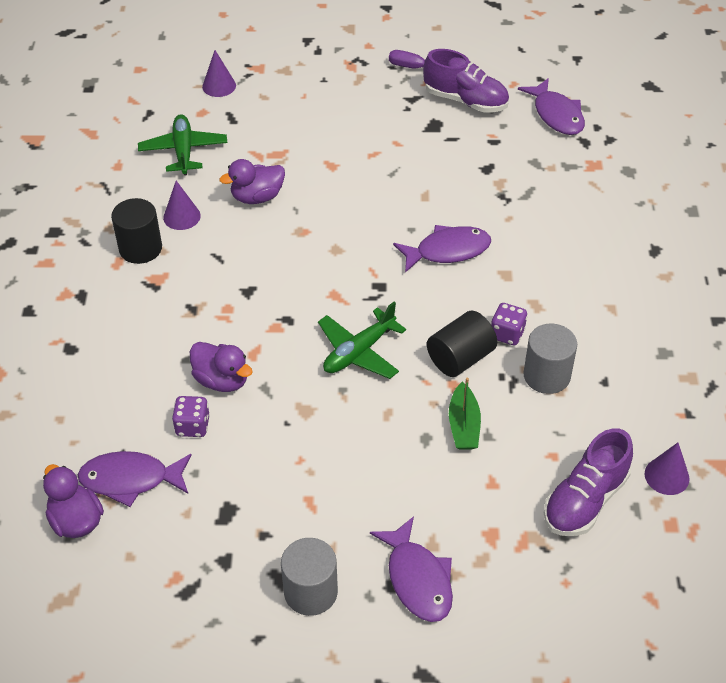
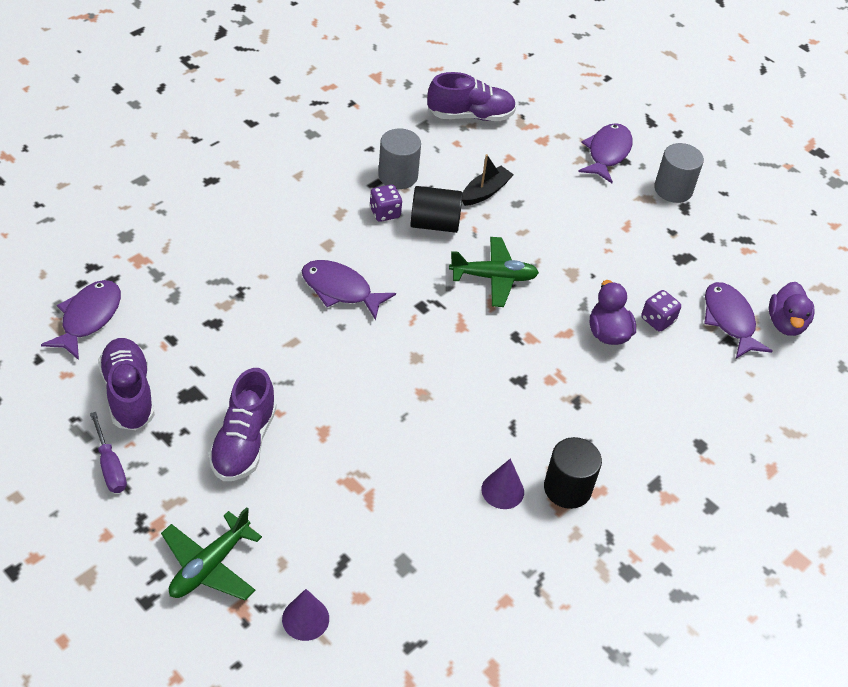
camera: 140 degrees left, 0 degrees up
(130, 479) = (729, 320): purple fish -> purple fish turned 150 degrees counterclockwise
(183, 151) = (428, 563): green plane -> green plane (209, 566)
(257, 197) = (420, 454): purple duck -> none
(366, 127) = (244, 442): none -> purple shoe
(463, 425) = (485, 192): green boat -> black boat
(666, 476) = (411, 92): purple cone -> none

